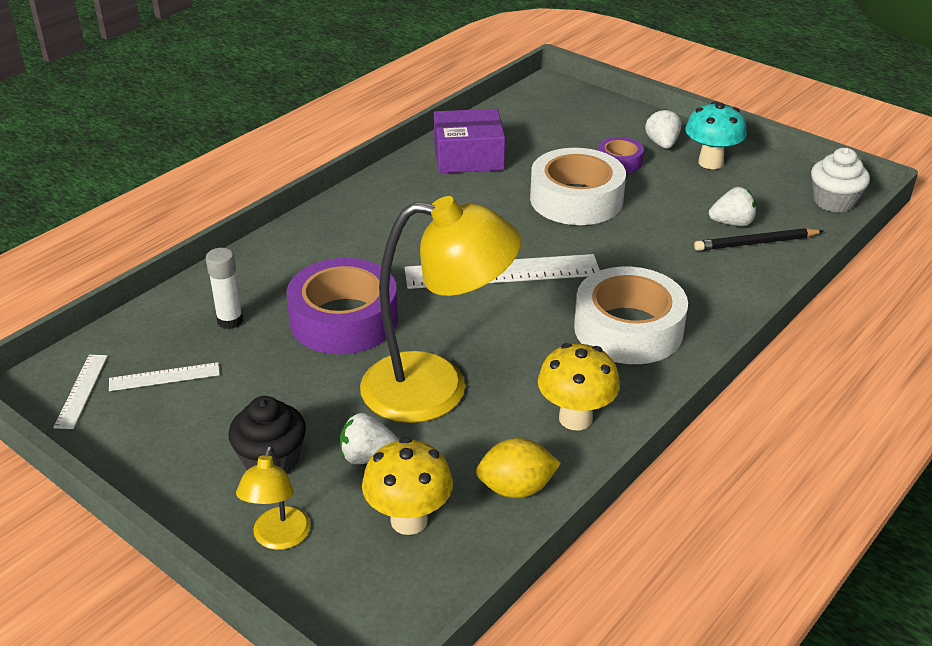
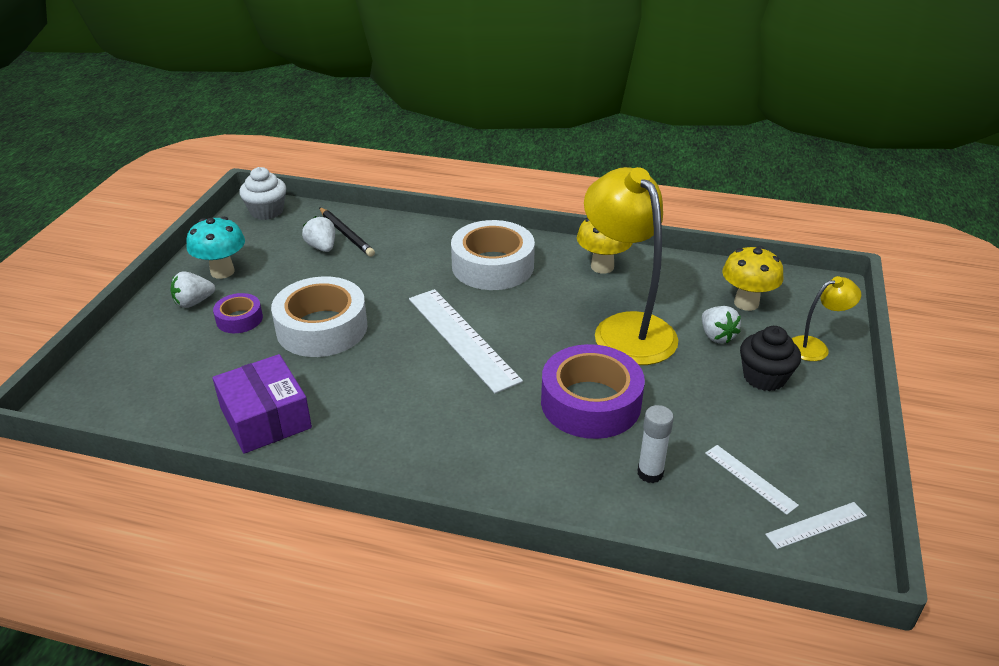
camera: 115 degrees left, 0 degrees up
(516, 488) = (681, 273): yellow lemon -> none

